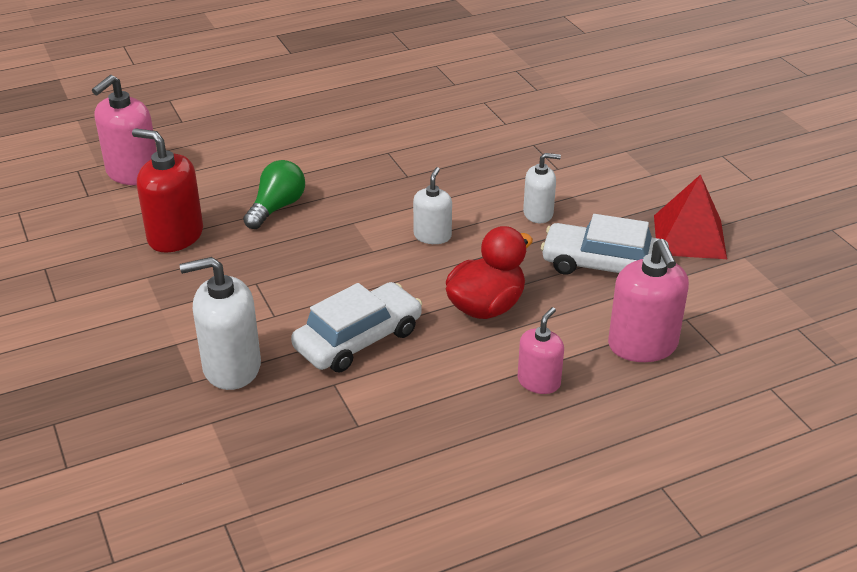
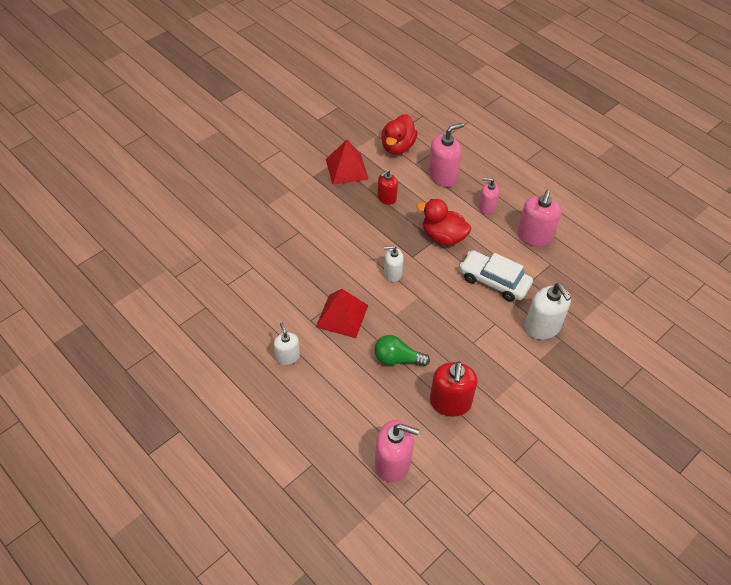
camera: 110 degrees left, 15 degrees up
(379, 177) = (342, 316): none -> red pyramid
(436, 426) = (534, 236): none -> pink soap dispenser
(538, 213) = (350, 232): white soap dispenser -> white soap dispenser (287, 357)
(603, 265) = (386, 198): white car -> red soap dispenser
(739, 307) = (397, 147): none -> red duck

